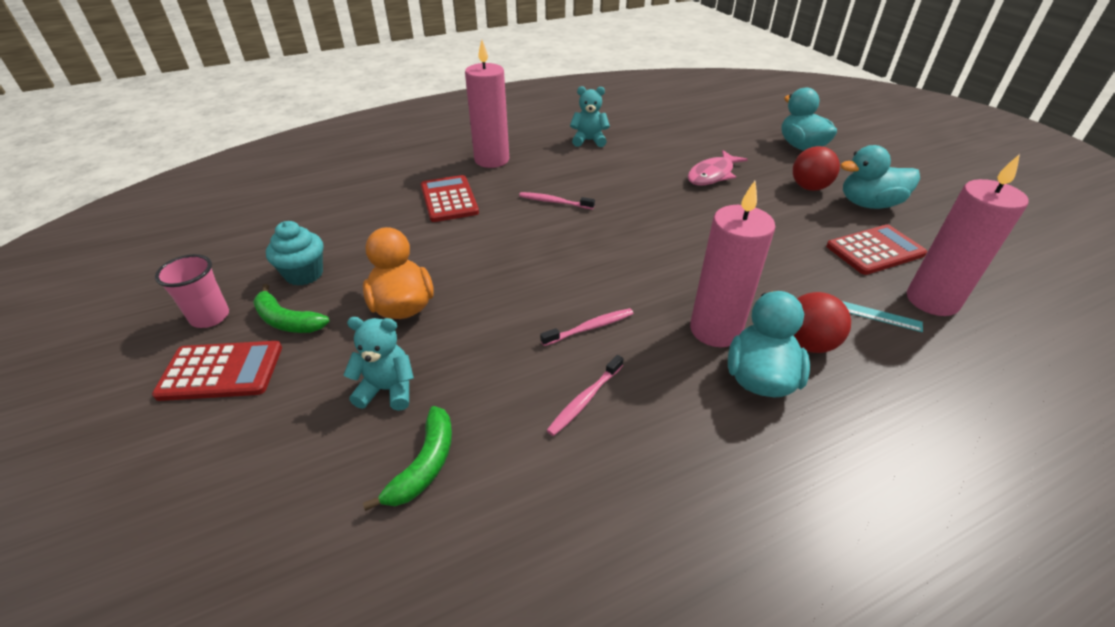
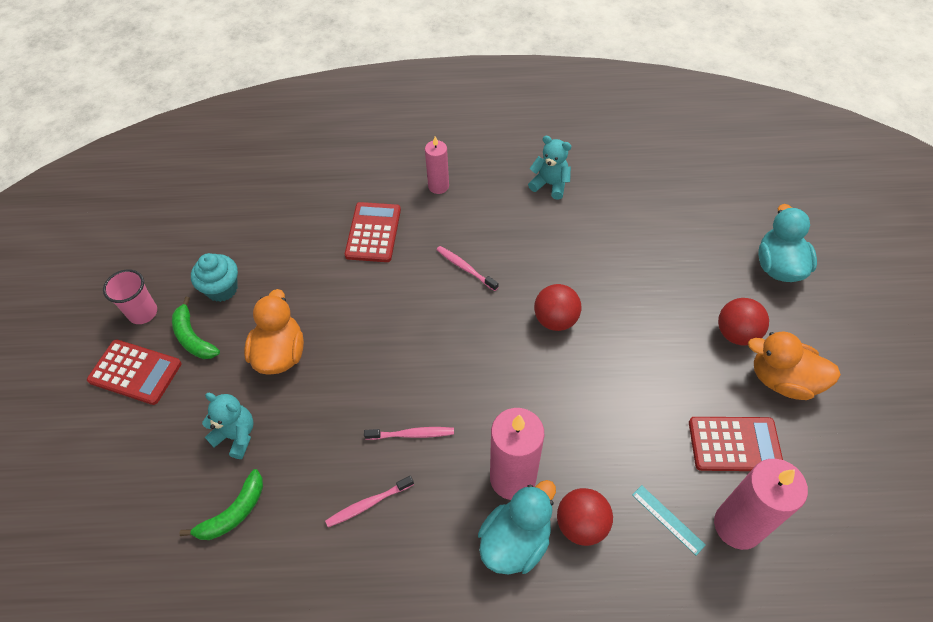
camera: 25 degrees right, 15 degrees up
(492, 160) = (438, 186): pink candle -> pink candle, size x0.58
(660, 214) = (555, 319): none -> red ball
(712, 175) = (645, 280): pink fish -> none
(869, 204) = (782, 380): turquoise duck -> orange duck

